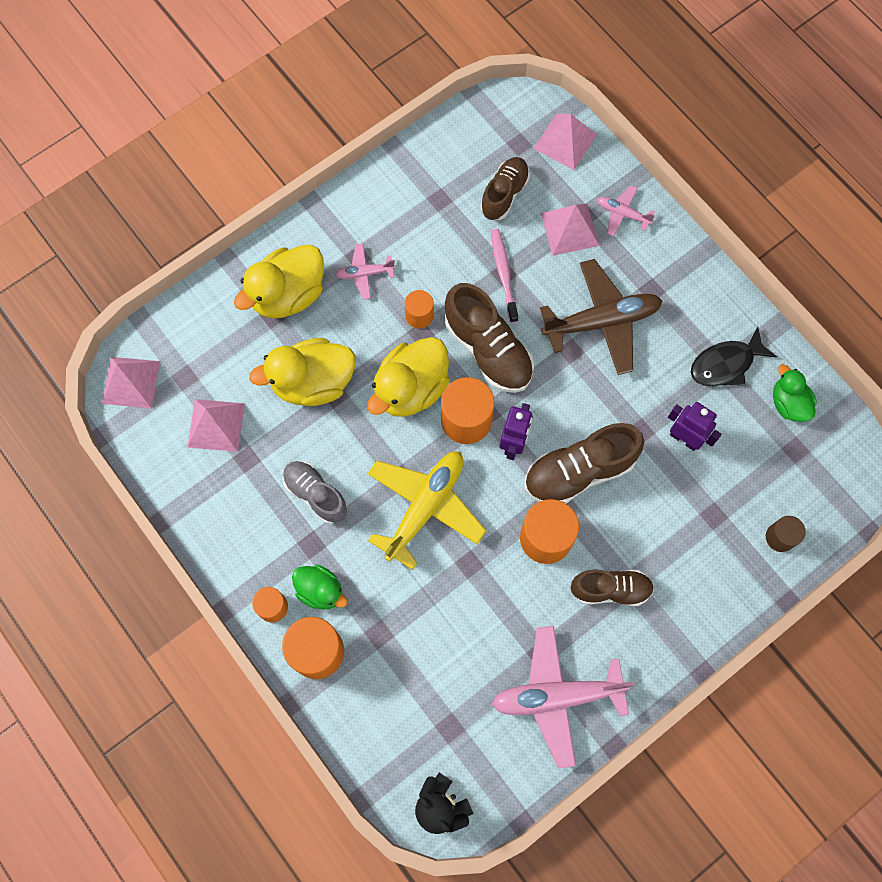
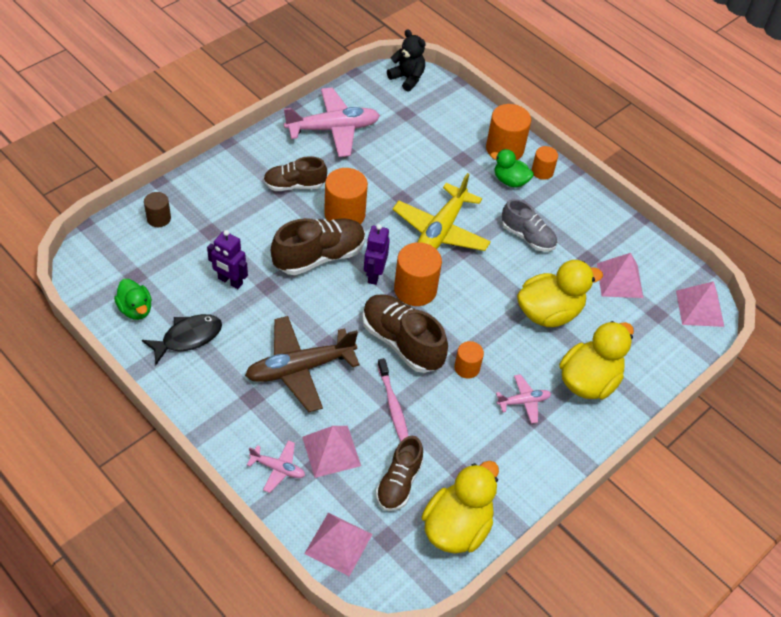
camera: 170 degrees right, 20 degrees down
(411, 389) = (465, 310): yellow duck -> yellow duck (457, 527)

